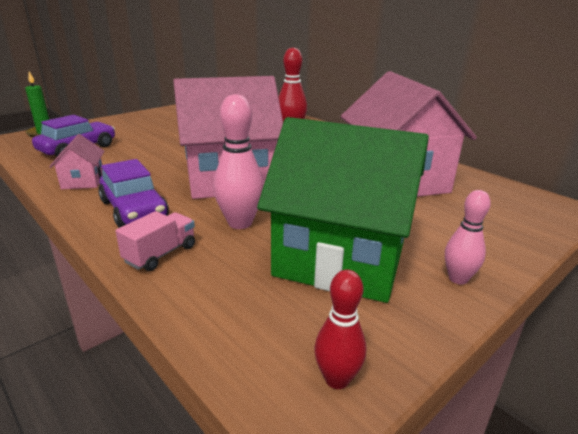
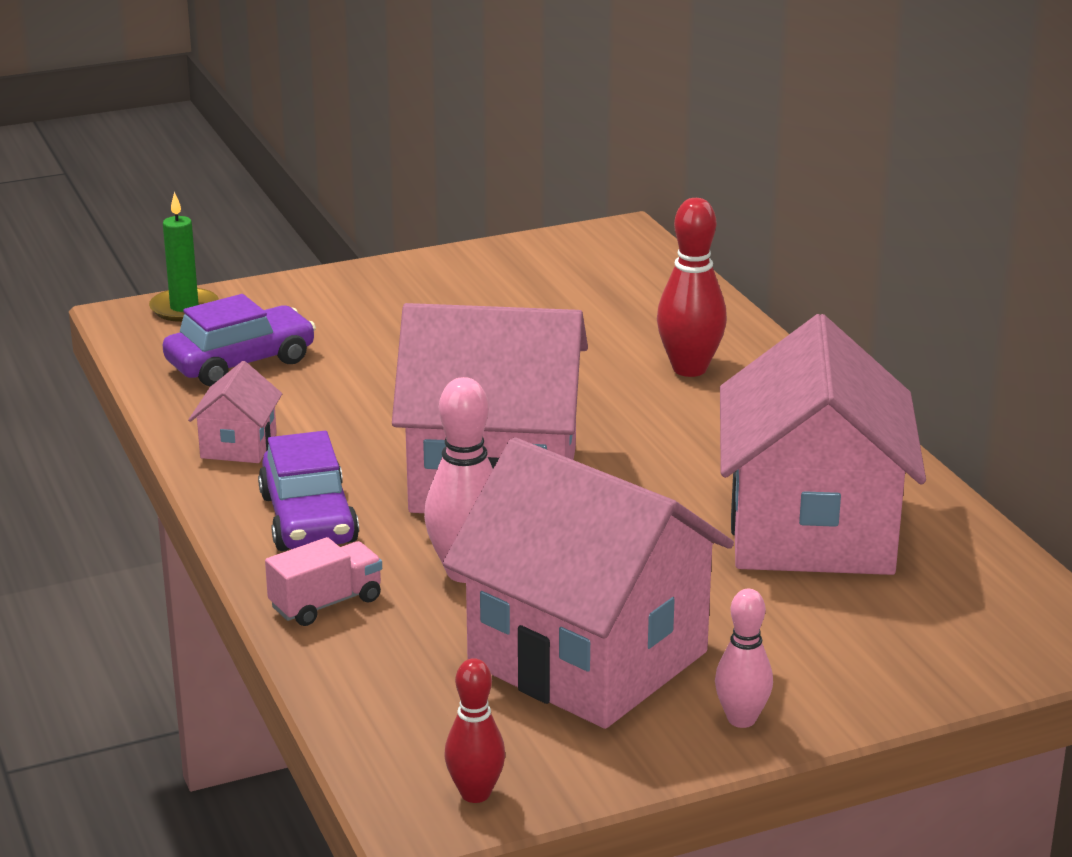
camera: 20 degrees right, 0 degrees up
(340, 258) = (587, 658): green house -> pink house

